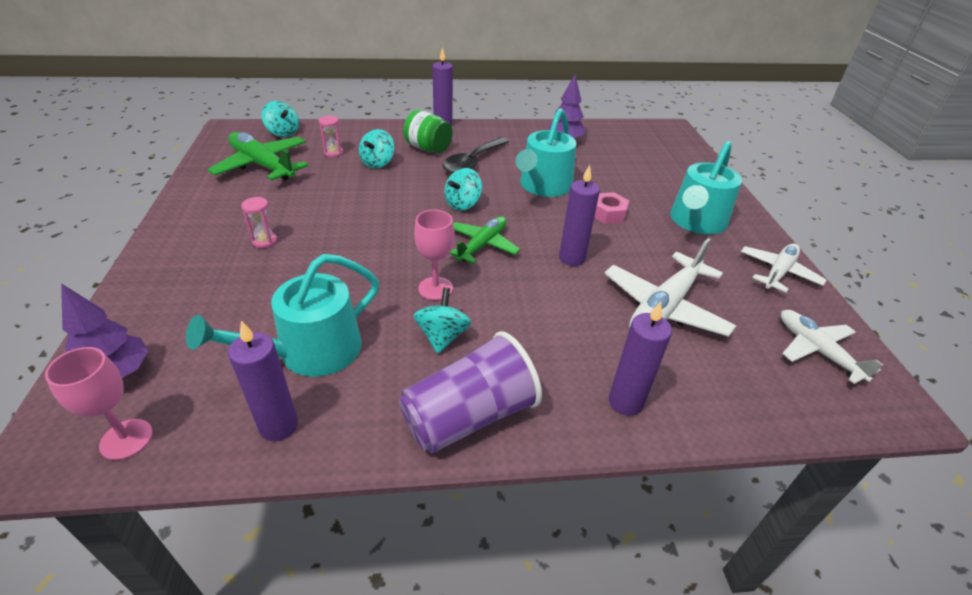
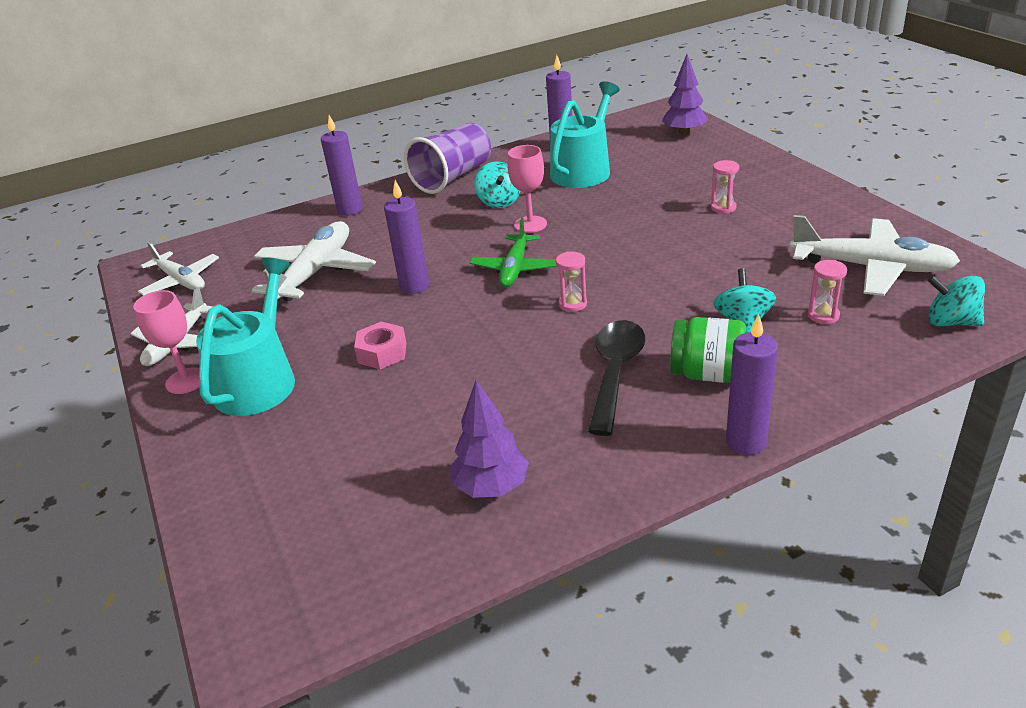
camera: 165 degrees right, 5 degrees down
(126, 439) = (634, 123): pink goblet -> pink goblet (186, 381)
(262, 165) = (871, 267): green plane -> white plane
(463, 204) = (572, 304): turquoise spinning top -> pink hourglass
(543, 186) = (485, 366): turquoise watering can -> none

